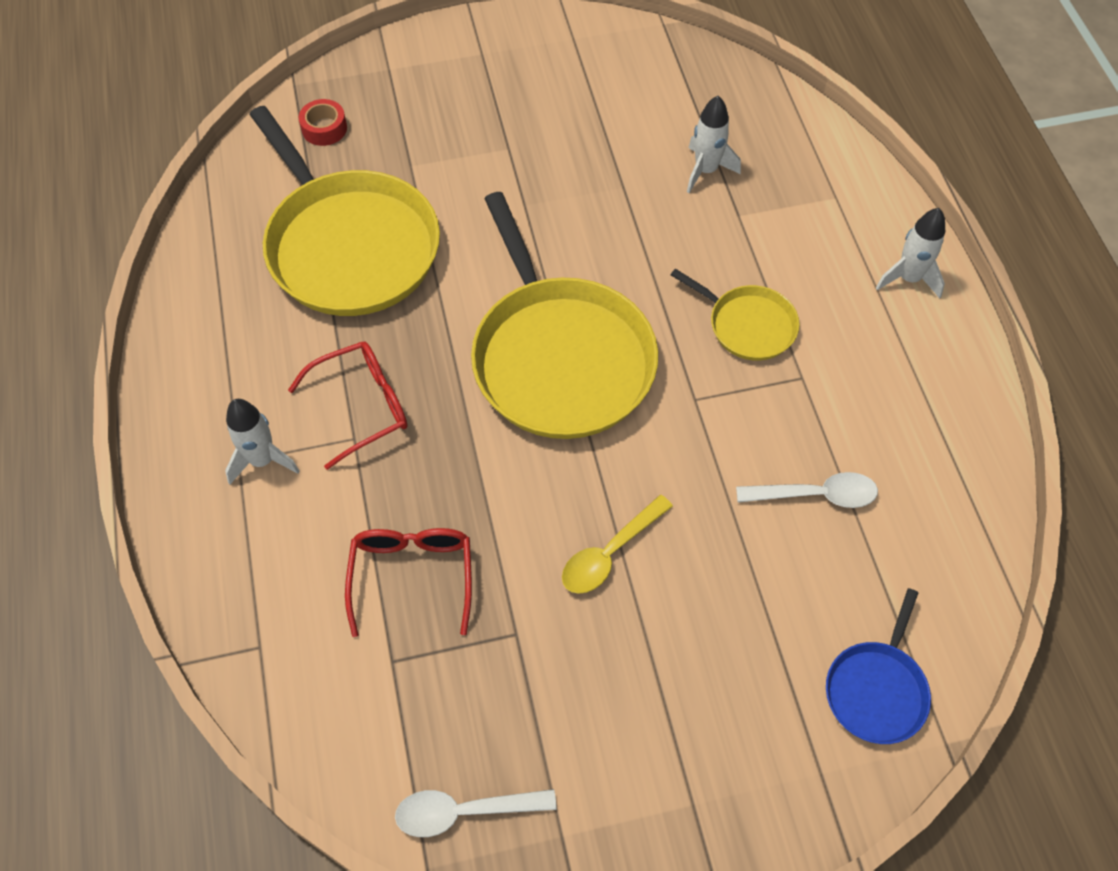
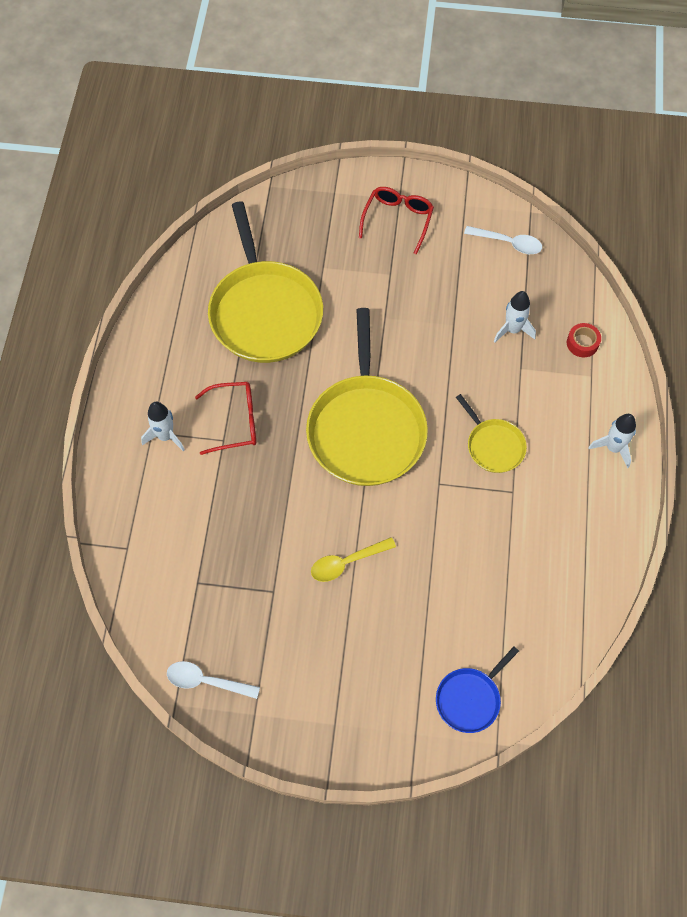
camera: 20 degrees right, 5 degrees up
(324, 128) = (278, 224): red tape -> red tape (582, 343)
(412, 577) = (226, 537): red glasses -> red glasses (397, 220)
(815, 495) = (486, 569): white spoon -> white spoon (508, 243)

